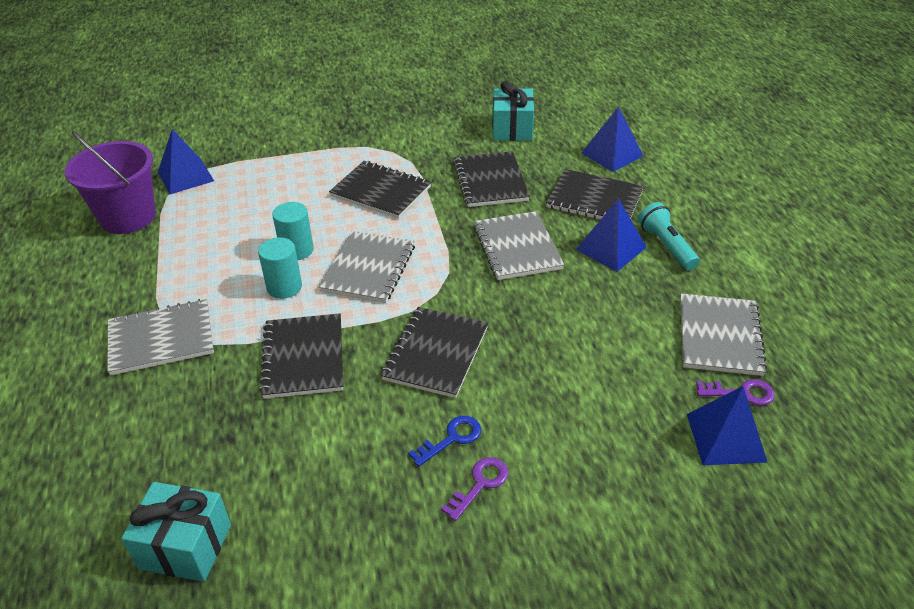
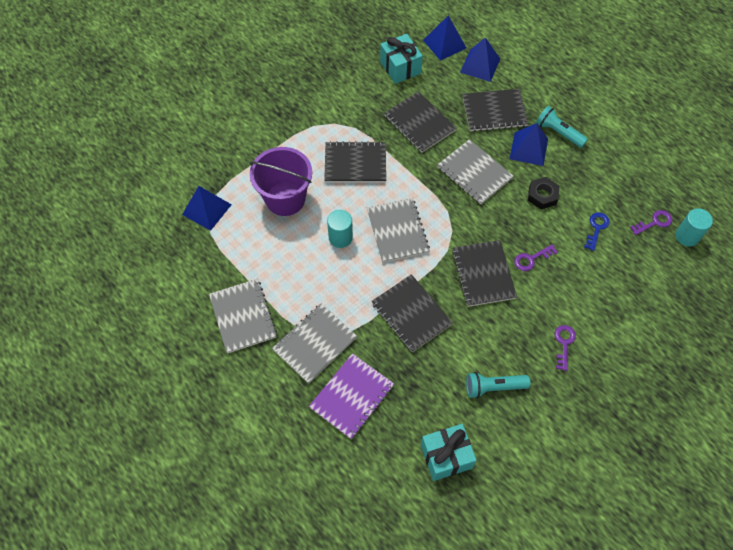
camera: 30 degrees left, 20 degrees up
(128, 217) = (200, 263): purple bucket -> purple bucket (285, 199)
(143, 413) = (352, 396): none -> purple notebook
(284, 287) = (357, 270): turquoise cylinder -> turquoise cylinder (687, 236)
(331, 491) = (493, 387): none -> turquoise flashlight
(452, 438) = (531, 324): blue key -> blue key (596, 228)
(517, 363) = (531, 259): none -> purple key
(590, 301) = (542, 195): none -> black nut
(719, 336) = (623, 188): grey notebook -> grey notebook (243, 316)
(725, 437) = (661, 254): blue pyramid -> blue pyramid (444, 44)

